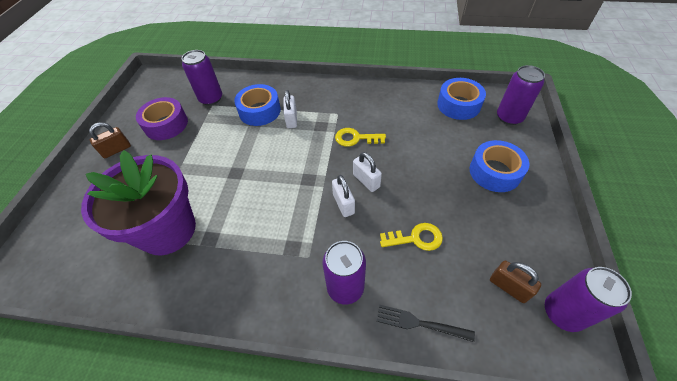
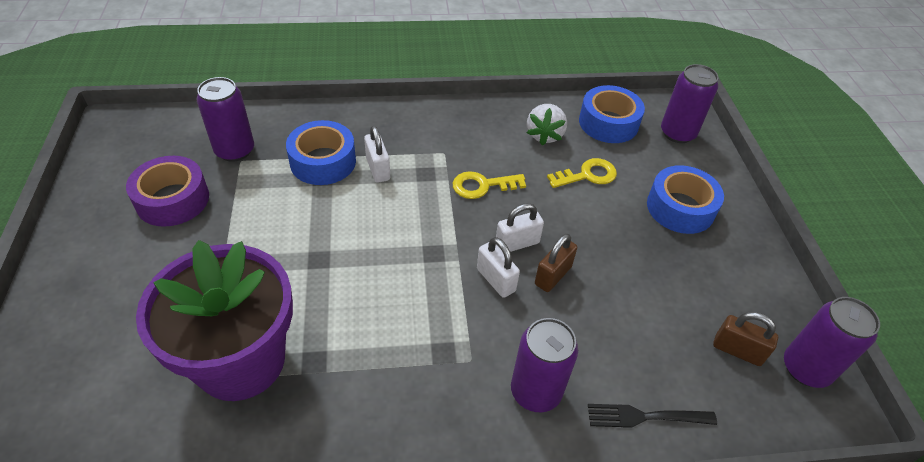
camera: 20 degrees left, 5 degrees down
(116, 150) = (99, 251): brown padlock -> brown padlock (553, 275)
(366, 181) = (517, 243): white padlock -> white padlock turned 60 degrees counterclockwise
(409, 109) = (544, 135): none -> white strawberry
(416, 238) = (607, 310): yellow key -> yellow key (587, 175)

